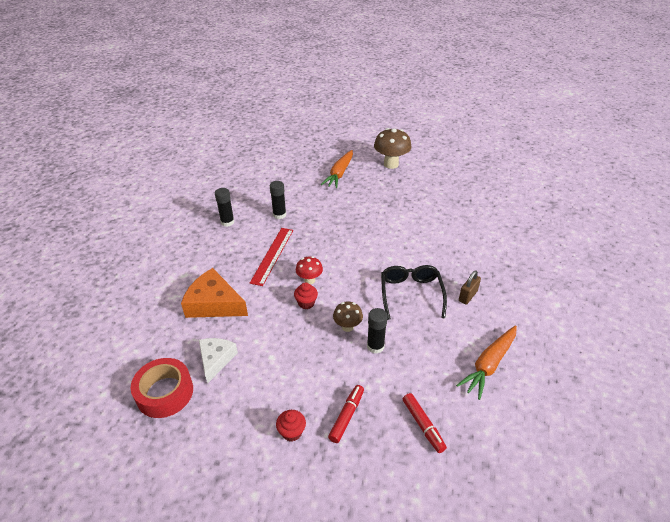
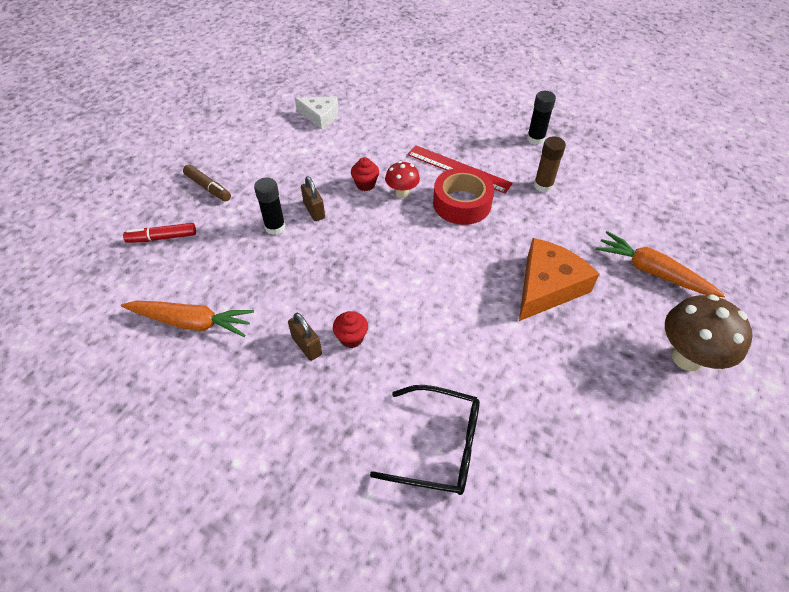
camera: 105 degrees right, 10 degrees up
(165, 393) = (300, 88): red tape -> red tape (462, 203)
(214, 303) = (394, 119): orange cheese -> orange cheese (547, 286)
(279, 215) = (543, 185): black glue stick -> brown glue stick
(292, 432) = (216, 152): red cupcake -> red cupcake (351, 338)
(346, 416) = (208, 187): red marker -> brown marker
(347, 327) = (314, 210): brown mushroom -> brown padlock
(411, 293) = (340, 283): black glasses -> black glasses (440, 446)
(489, 364) = (191, 322): orange carrot -> orange carrot turned 135 degrees clockwise

